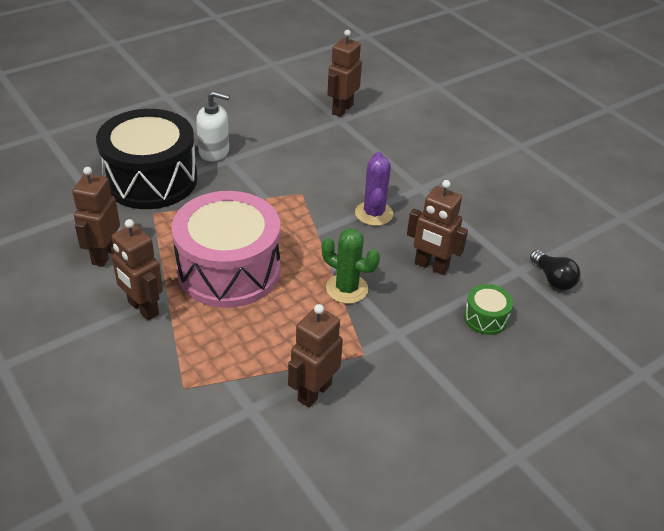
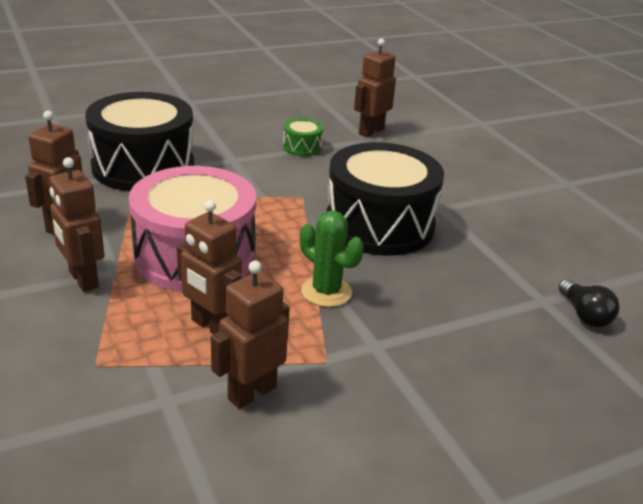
camera: 10 degrees right, 10 degrees down
(214, 151) = (220, 151): white soap dispenser -> none
(374, 213) = (379, 225): purple cactus -> black drum
(431, 266) = (434, 283): brown robot -> brown robot (211, 326)
(485, 318) = (490, 344): green drum -> green drum (302, 147)

